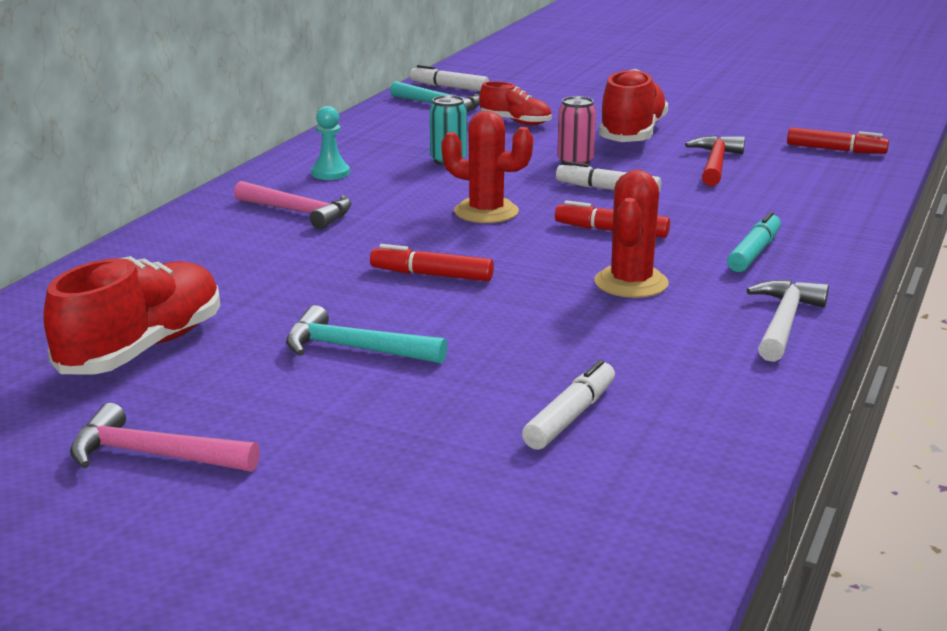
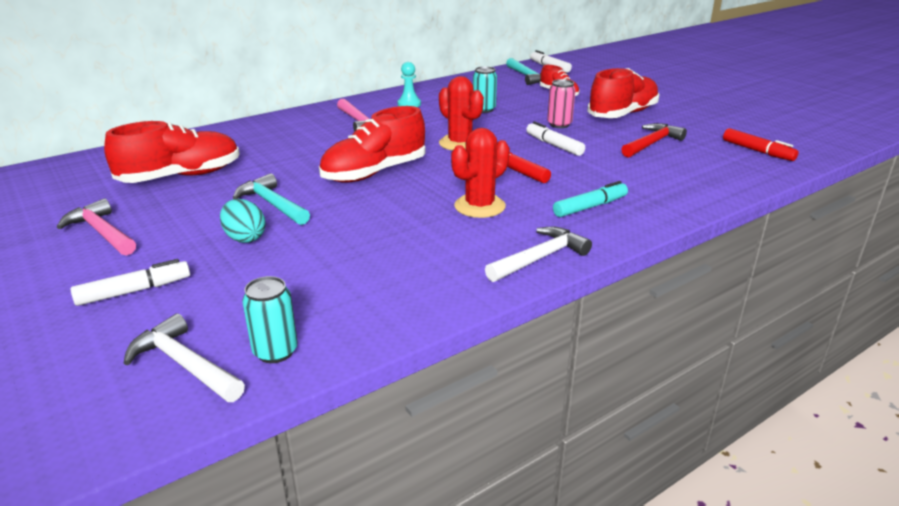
camera: 30 degrees right, 5 degrees up
(390, 401) = (245, 238): none -> turquoise egg
(431, 275) = (374, 173): red marker -> red shoe
(568, 563) = (184, 364): none -> white hammer
(570, 416) = (320, 277): white marker -> white marker (134, 291)
(654, 511) = (275, 352): none -> turquoise can

